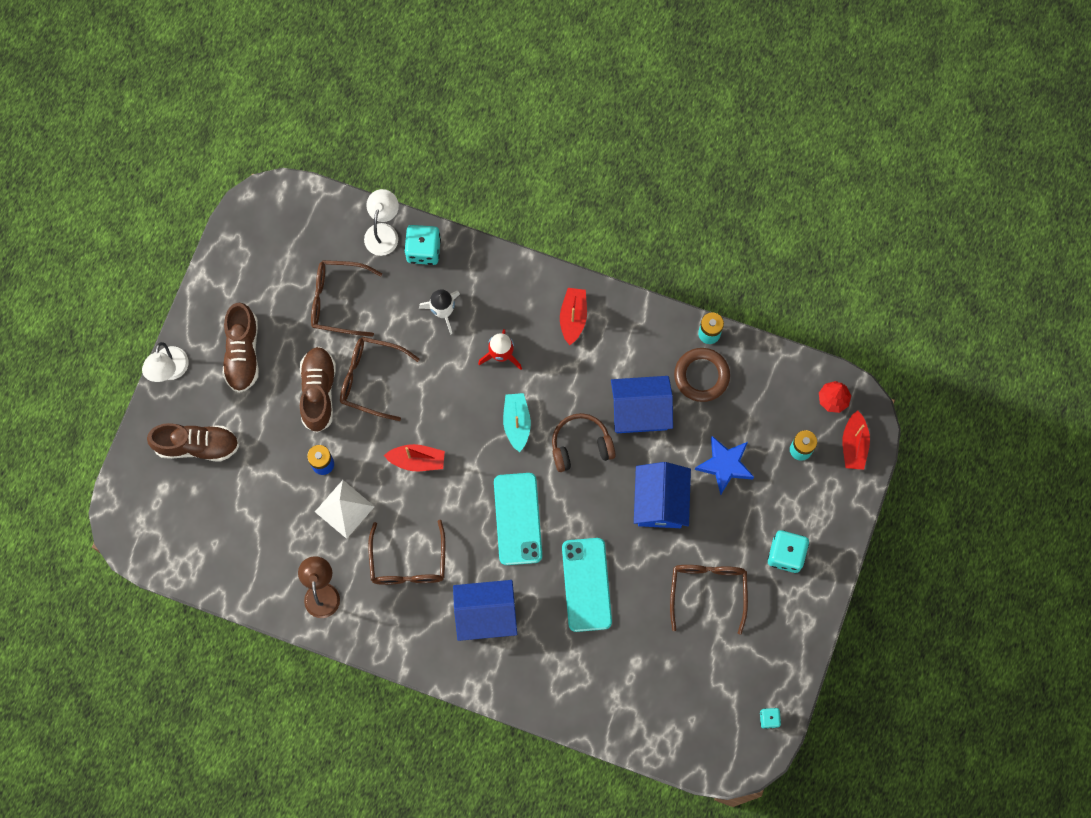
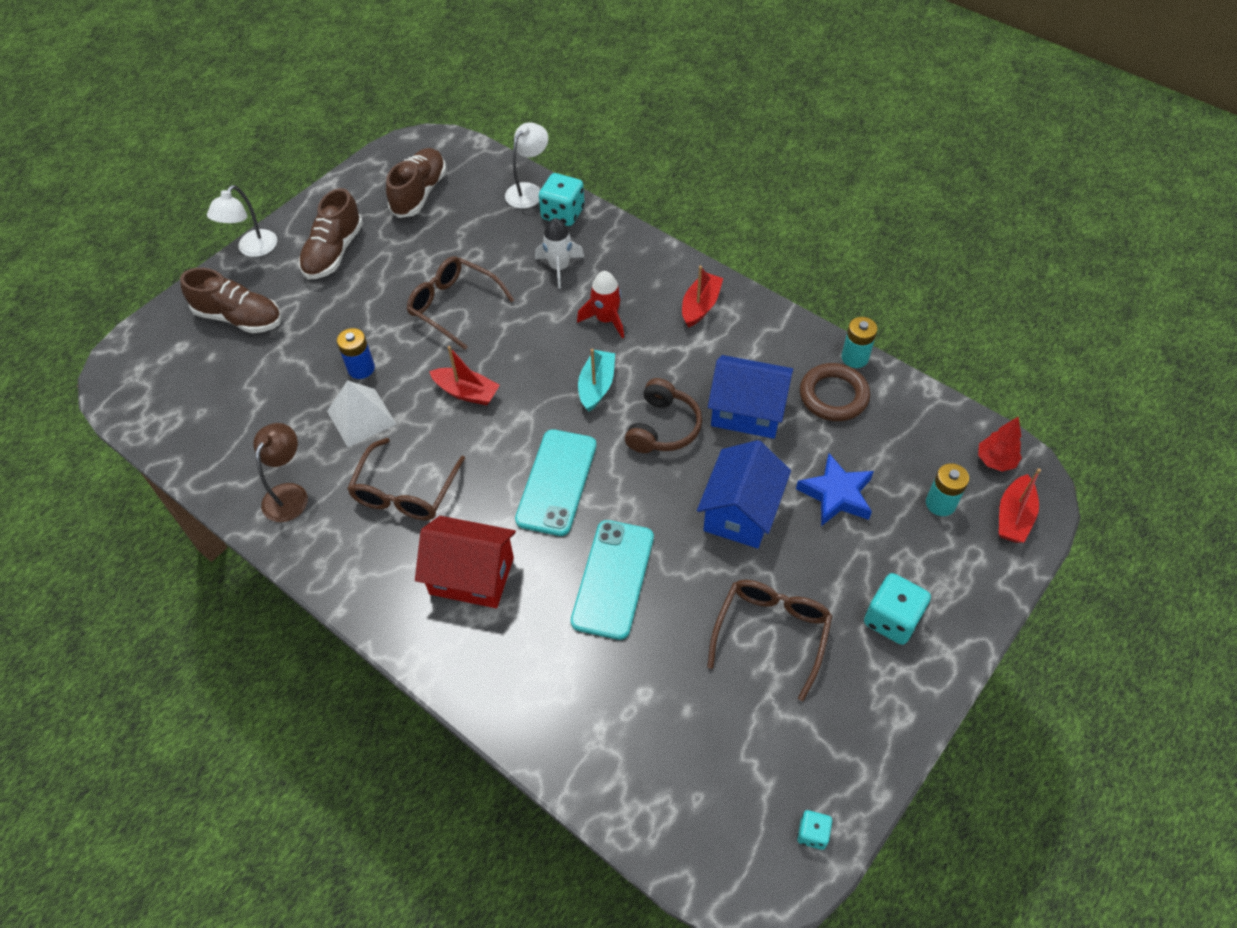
camera: 20 degrees right, 20 degrees down
(318, 392) = (392, 303): brown shoe -> brown shoe (419, 193)
(338, 300) = (454, 233): brown glasses -> none
(486, 614) = (472, 575): blue house -> red house
(581, 446) = (663, 427): brown headphones -> brown headphones turned 105 degrees clockwise

